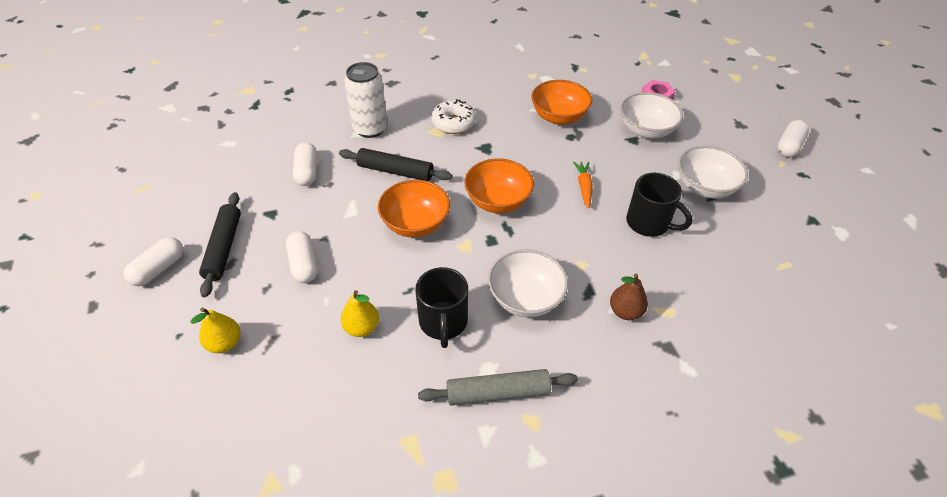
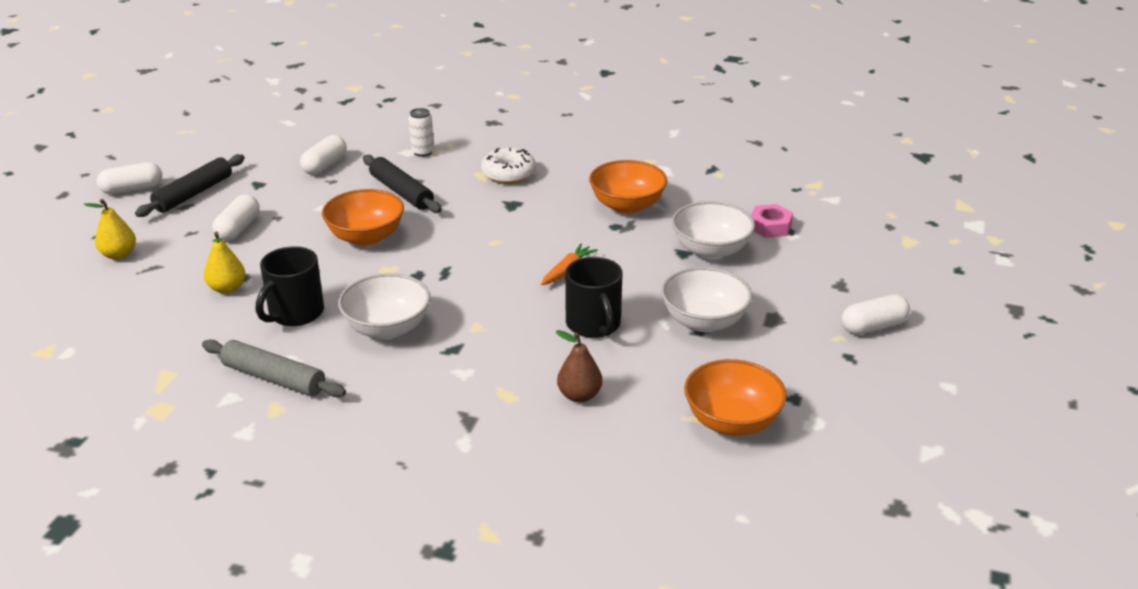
camera: 35 degrees right, 15 degrees down
(370, 129) = (422, 152): white can -> white can, size x0.56
(498, 201) = (464, 249): orange bowl -> orange bowl (732, 421)
(625, 312) = (466, 377): brown pear -> brown pear (579, 395)

